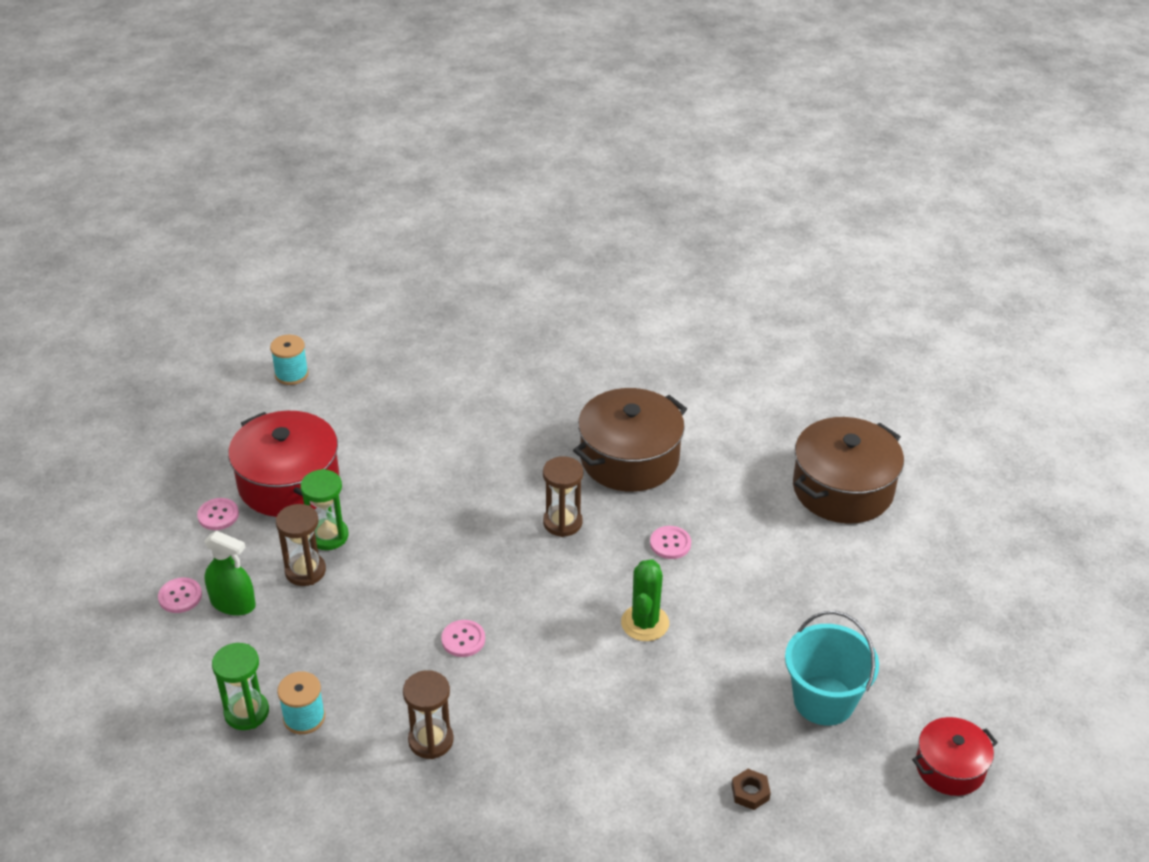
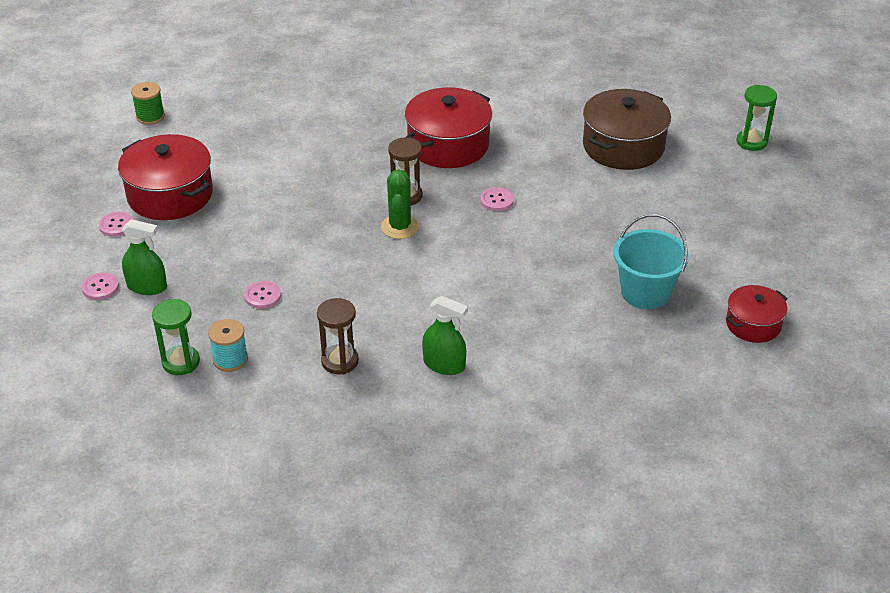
camera: 10 degrees left, 0 degrees up
(291, 374) = (150, 116): turquoise spool -> green spool
(305, 571) = (202, 256): brown hourglass -> none
(328, 536) = (214, 229): green hourglass -> green hourglass (751, 142)
(463, 639) = (347, 288): pink button -> pink button (262, 296)
(553, 765) = (444, 364): none -> green spray bottle
(629, 458) = (448, 145): brown pot -> red pot
(645, 623) = (491, 258): green cactus -> green cactus (400, 227)
(750, 792) = (604, 362): brown nut -> none

